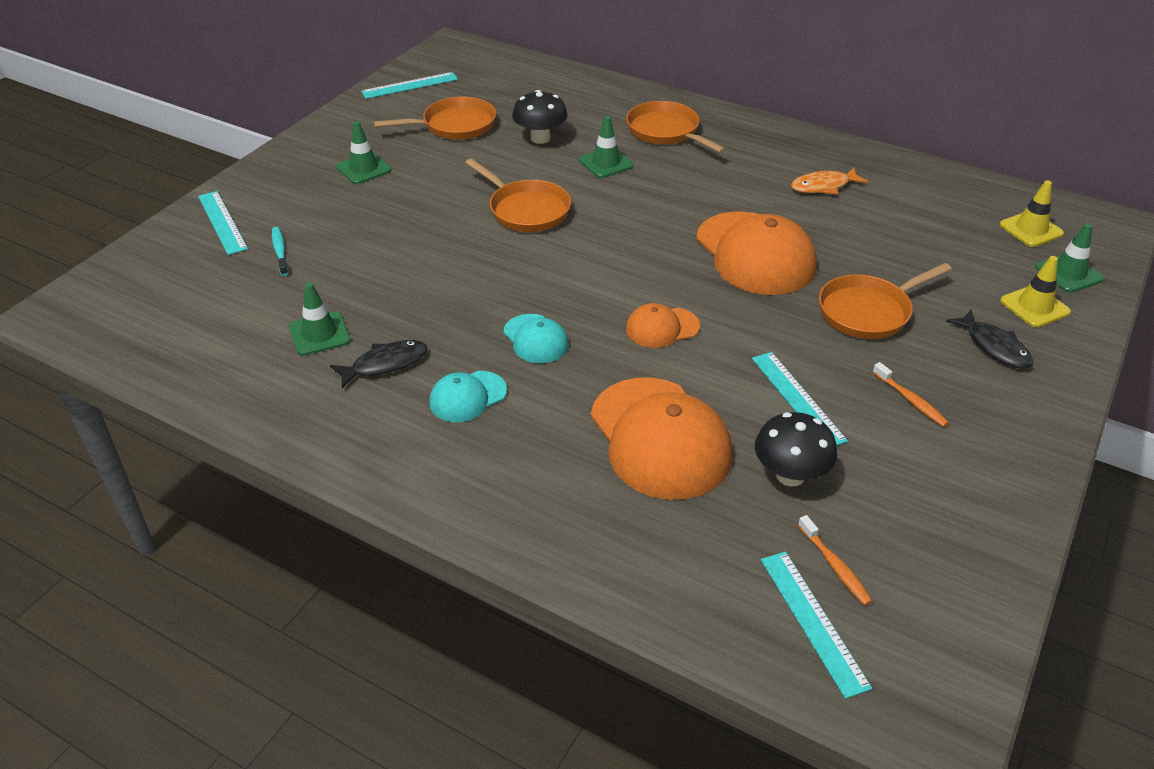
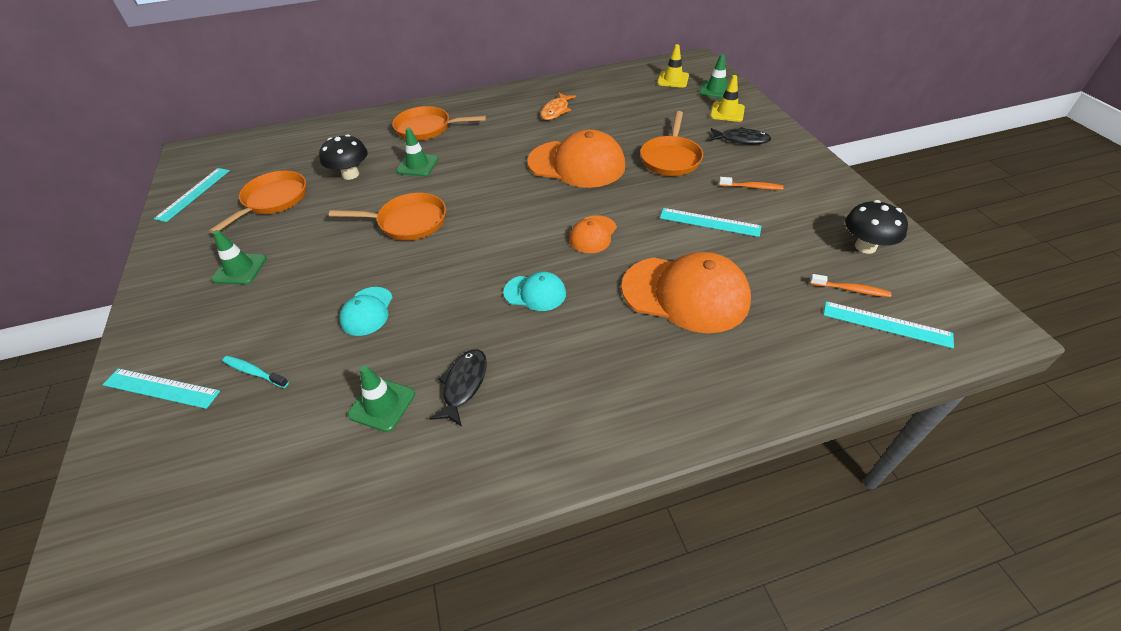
camera: 45 degrees left, 5 degrees up
(467, 397) = (550, 360): turquoise cap -> turquoise cap (367, 311)
(790, 475) = (766, 262): black mushroom -> black mushroom (865, 246)

